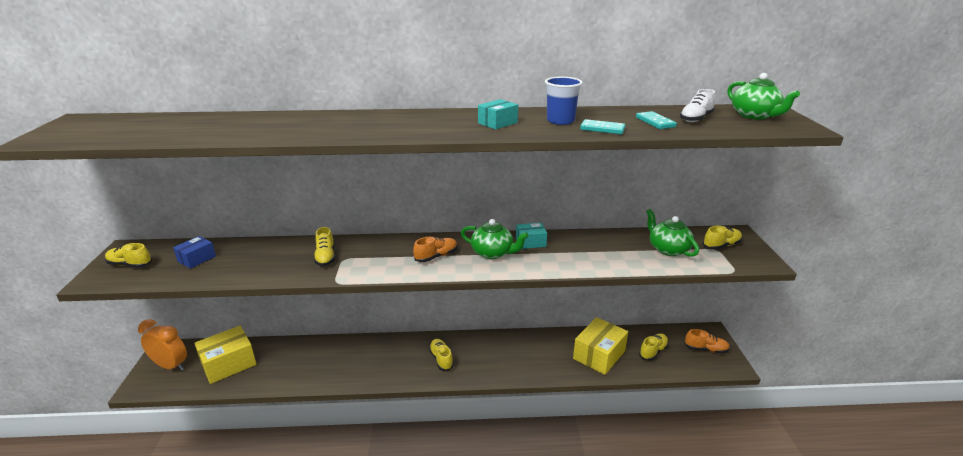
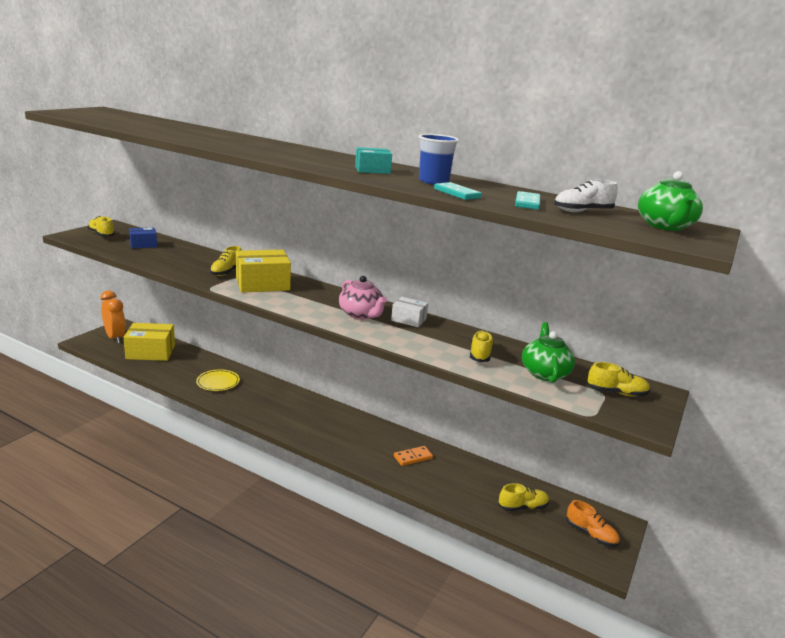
camera: 30 degrees right, 5 degrees down
(330, 363) = (218, 382): none -> yellow plate
(436, 256) = (309, 300): orange shoe -> none
(441, 359) = (305, 418): yellow shoe -> yellow shoe (480, 354)
(493, 253) = (361, 314): green teapot -> pink teapot
(530, 242) = (409, 319): turquoise box -> white box
(551, 351) = (413, 457): none -> orange domino
(599, 355) = (458, 482): yellow box -> yellow box (262, 284)

